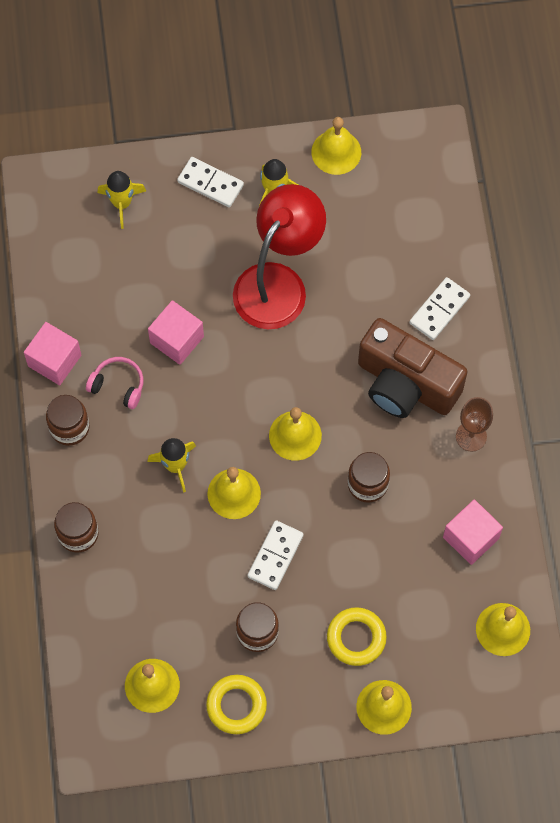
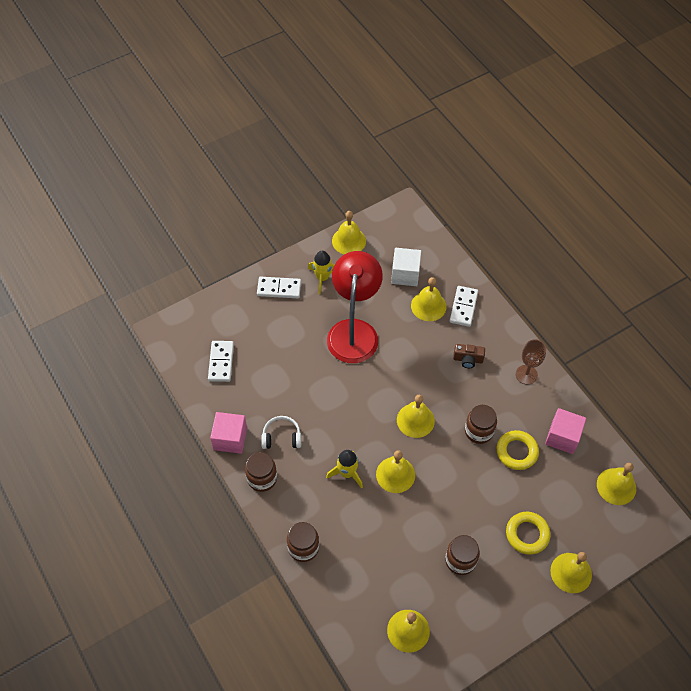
camera: 25 degrees left, 10 degrees down
(118, 385) = (281, 437): pink headphones -> white headphones
(122, 203) = (227, 322): yellow rocket -> none
(177, 340) = (306, 392): pink cube -> none
(236, 705) = (473, 617): yellow ring -> yellow ring (517, 452)
(275, 556) = (445, 503): white domino -> white domino (221, 362)
(386, 231) = (405, 274): none -> white cube
(394, 289) = (428, 306): none -> yellow bell
(405, 384) = (468, 359): brown camera -> brown camera, size x0.40

